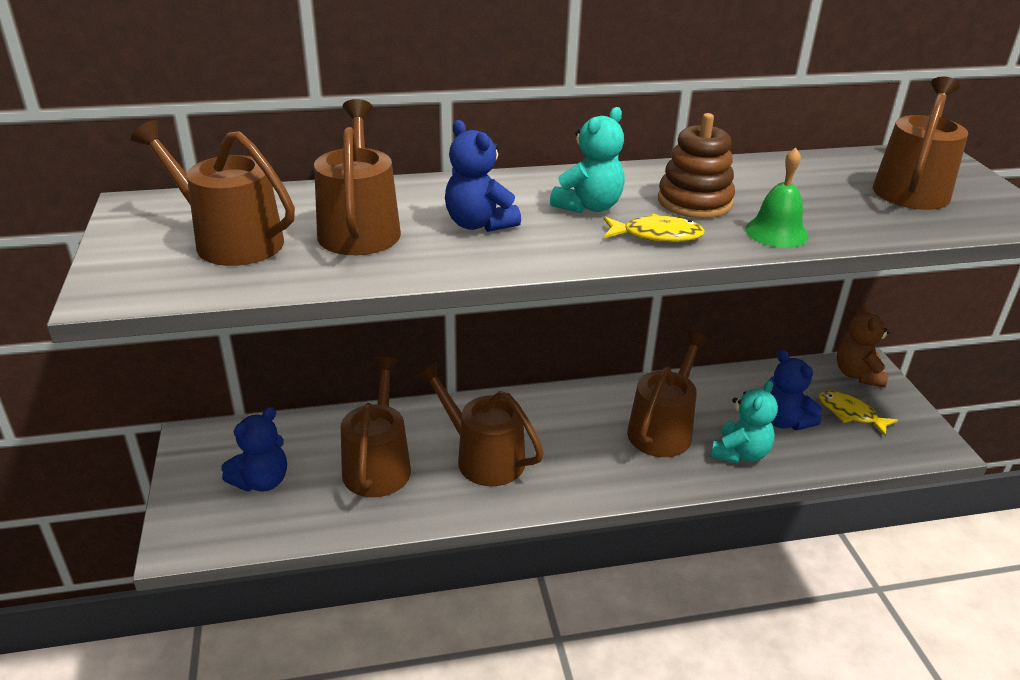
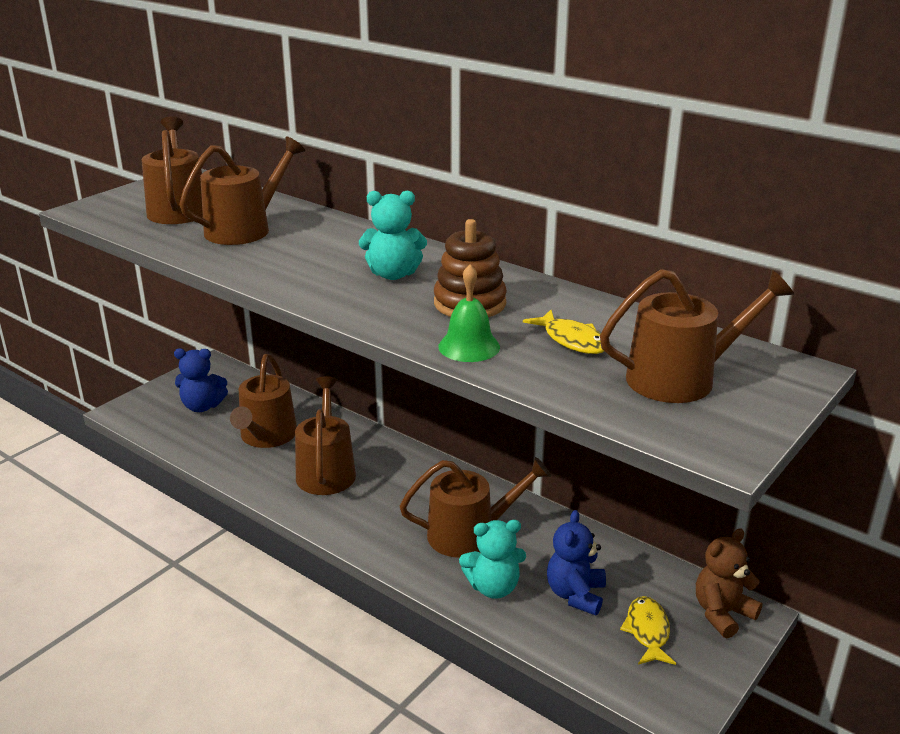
camera: 50 degrees right, 5 degrees down
(378, 465) = (266, 436): brown watering can -> brown watering can turned 135 degrees clockwise
(479, 224) = (306, 254): blue teddy bear -> none
(656, 235) = (385, 308): yellow fish -> yellow fish (572, 340)

